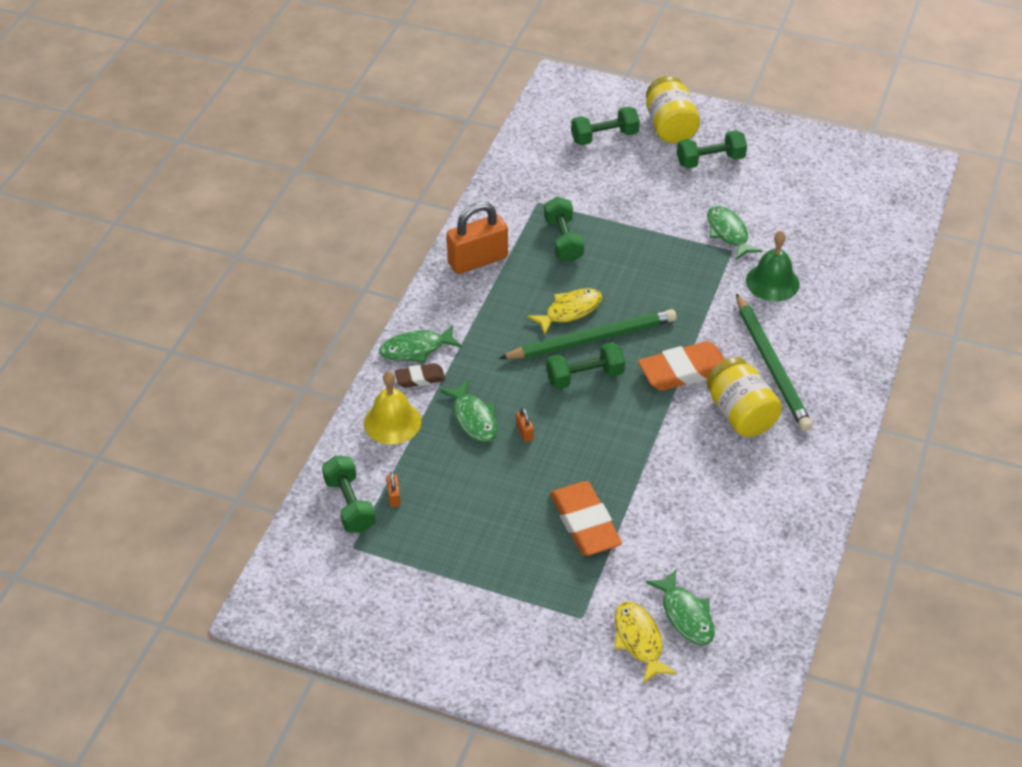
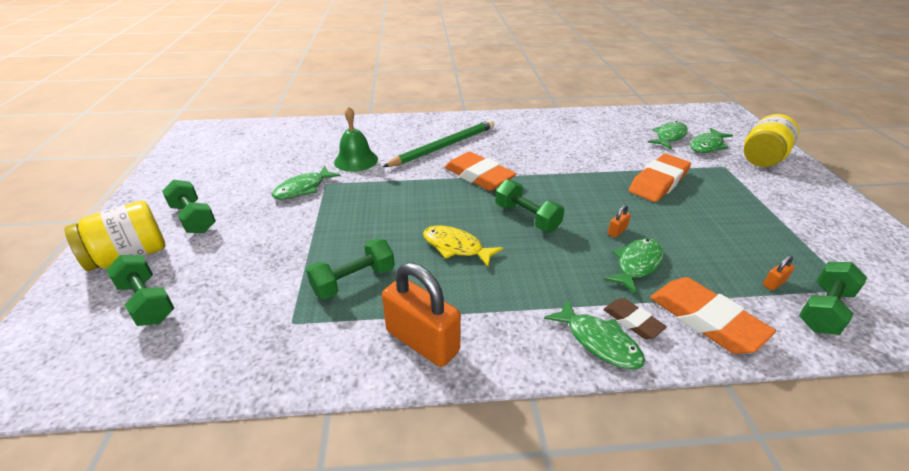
camera: 115 degrees left, 10 degrees down
(392, 422) = (705, 319): yellow bell -> orange eraser
(592, 339) = (481, 225): green pencil -> none
(639, 640) = (707, 146): yellow fish -> green fish
(740, 414) = (498, 149): yellow jar -> yellow jar (762, 158)

